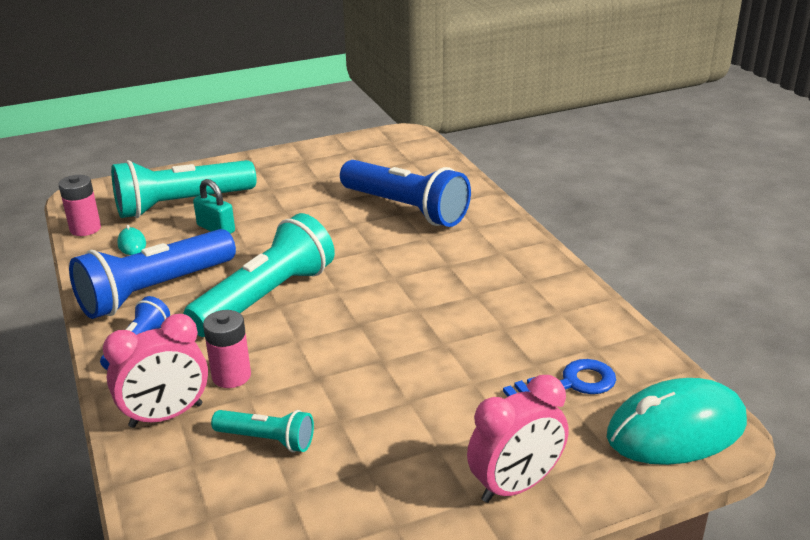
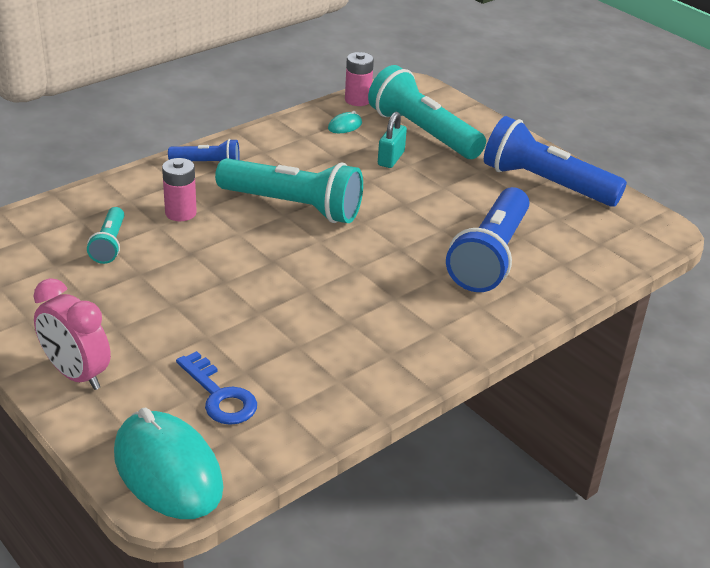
camera: 70 degrees right, 5 degrees up
(155, 291) = (281, 153): blue flashlight -> blue flashlight (546, 184)
(166, 416) = (127, 196): pink clock -> none

